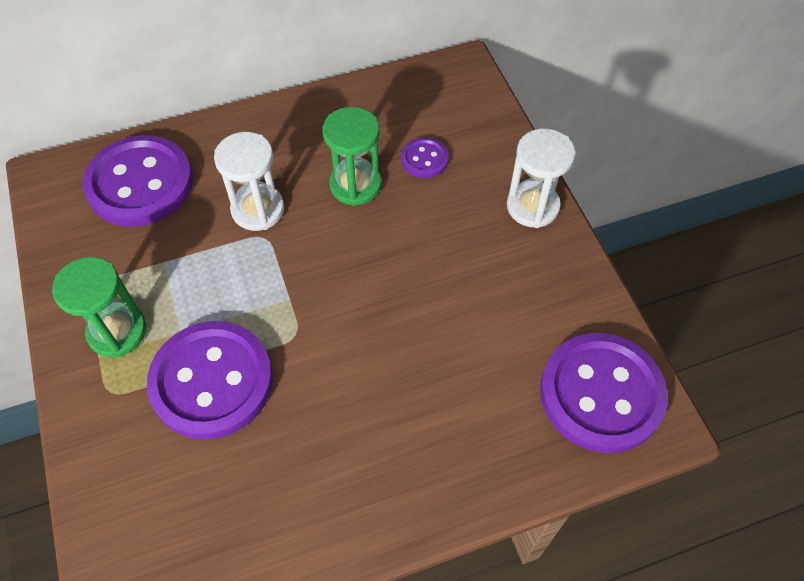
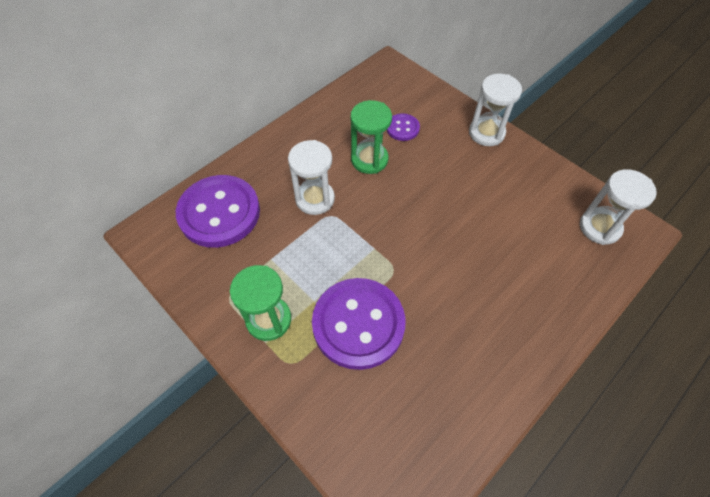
camera: 25 degrees left, 0 degrees up
(601, 394) = (599, 227): purple button -> white hourglass

